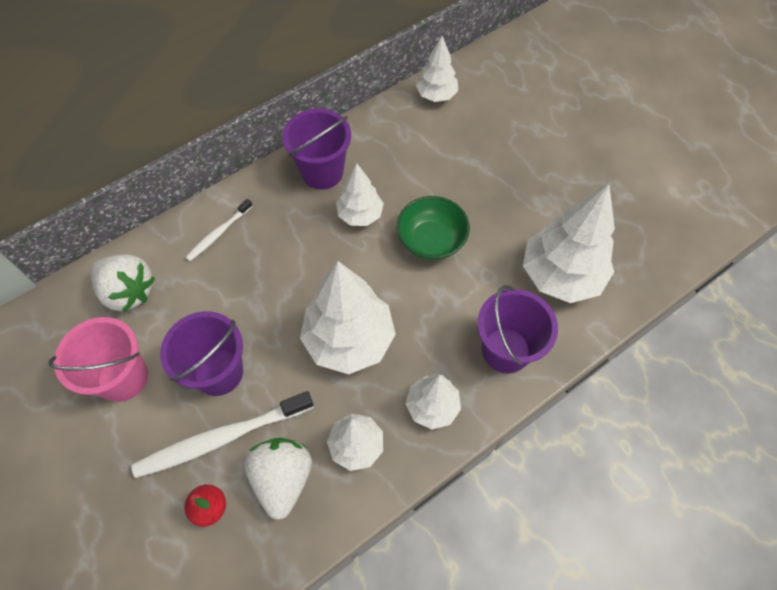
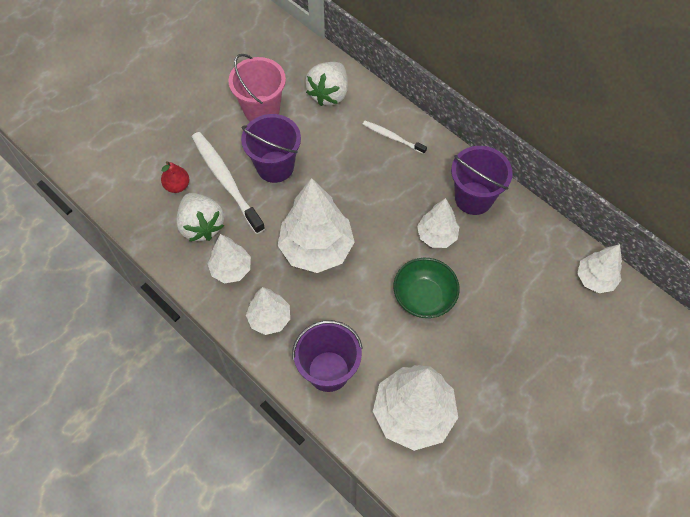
camera: 80 degrees right, 0 degrees up
(283, 478) = (201, 225): white strawberry -> white strawberry turned 75 degrees clockwise

